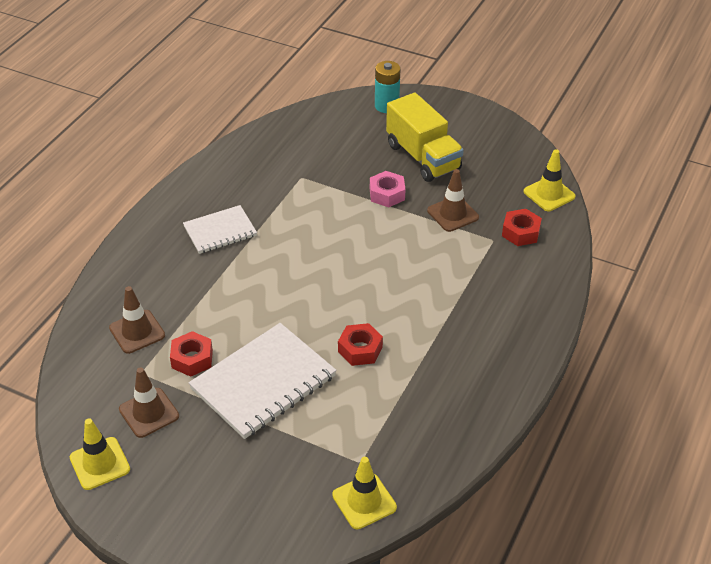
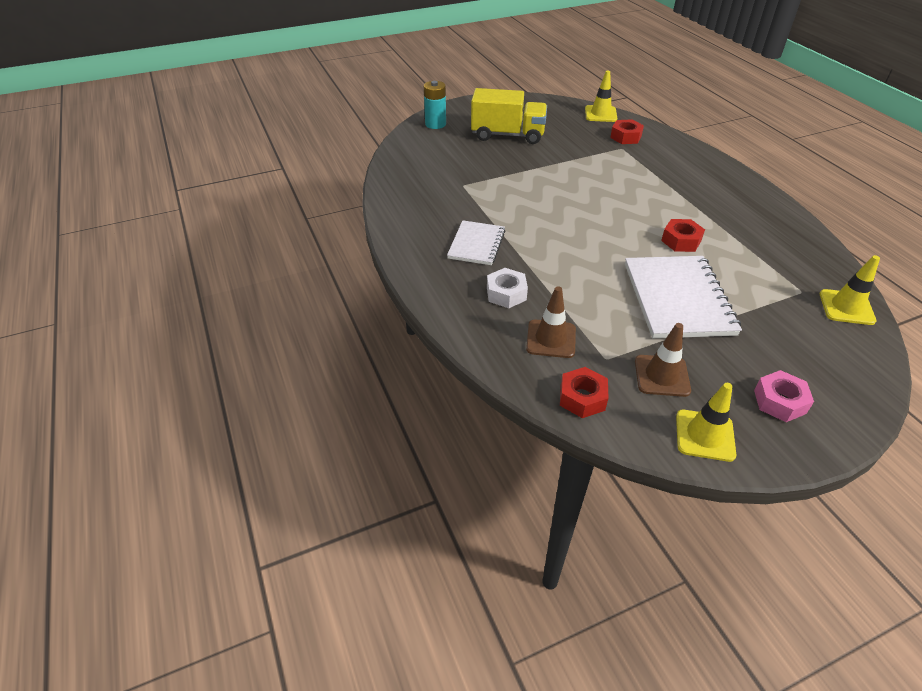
camera: 50 degrees left, 0 degrees up
(170, 280) = (506, 293): none -> white nut
(192, 359) = (615, 323): red nut -> red nut (582, 398)
(387, 194) = (528, 162): pink nut -> pink nut (779, 401)
(453, 214) = (579, 150): brown traffic cone -> none

